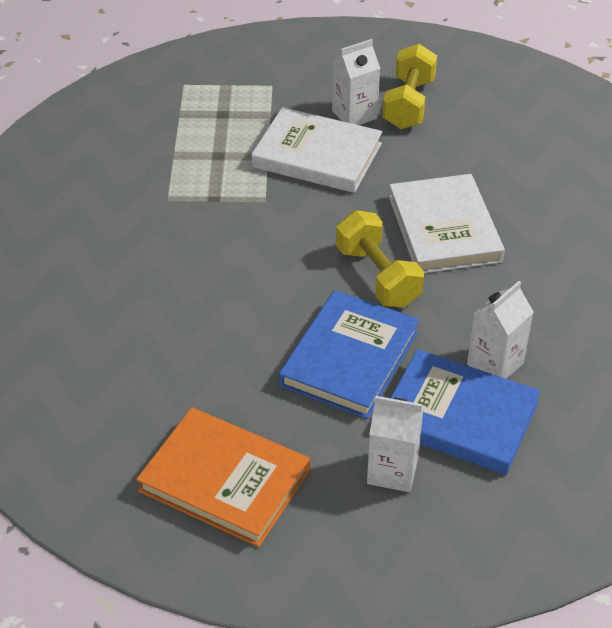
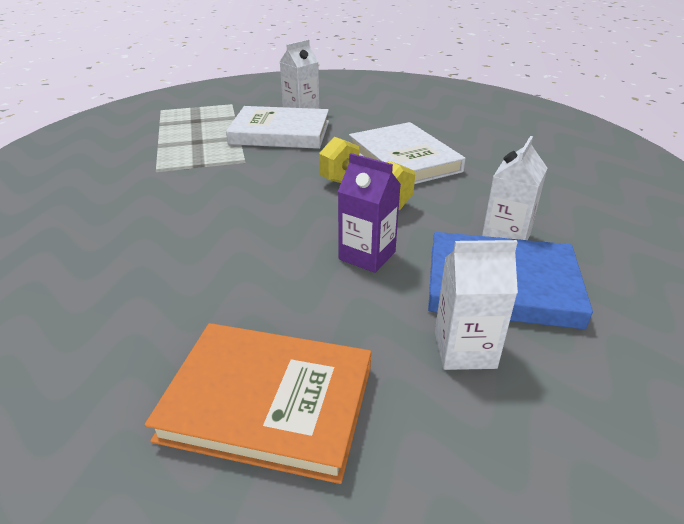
camera: 15 degrees left, 10 degrees down
(349, 358) = (367, 255): blue book -> purple carton
(408, 104) = (339, 102): yellow dumbbell -> none

